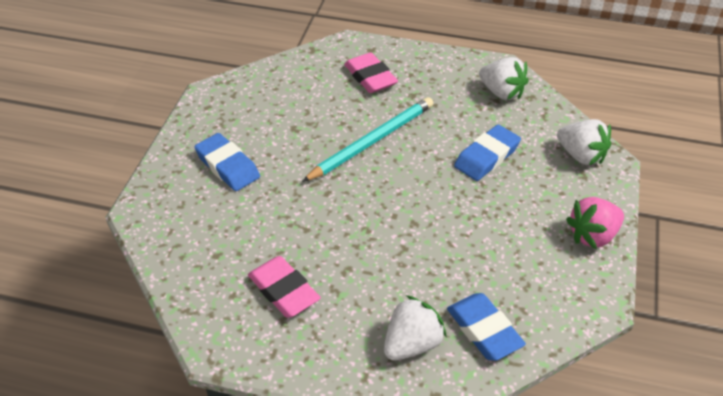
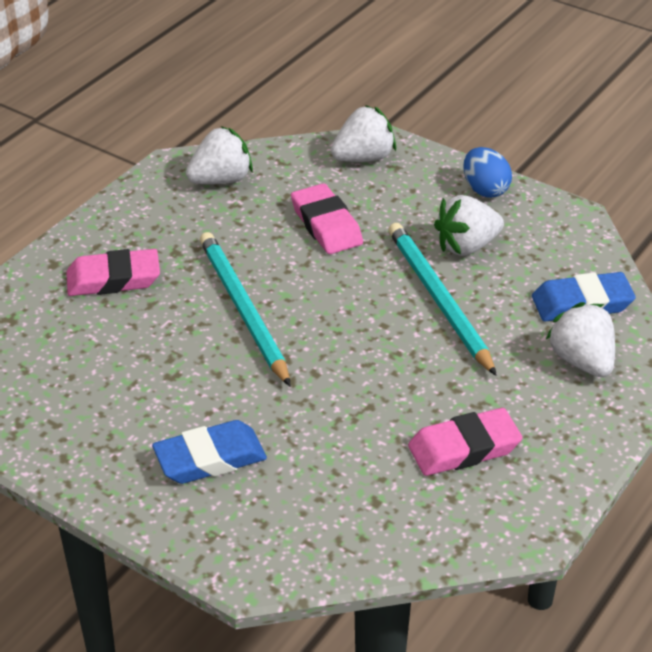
camera: 70 degrees left, 5 degrees down
(438, 239) = (438, 299): none -> turquoise pencil
(487, 157) = (326, 225): blue eraser -> pink eraser
(512, 241) = (467, 246): none -> white strawberry
(593, 235) = (485, 189): pink strawberry -> blue egg

